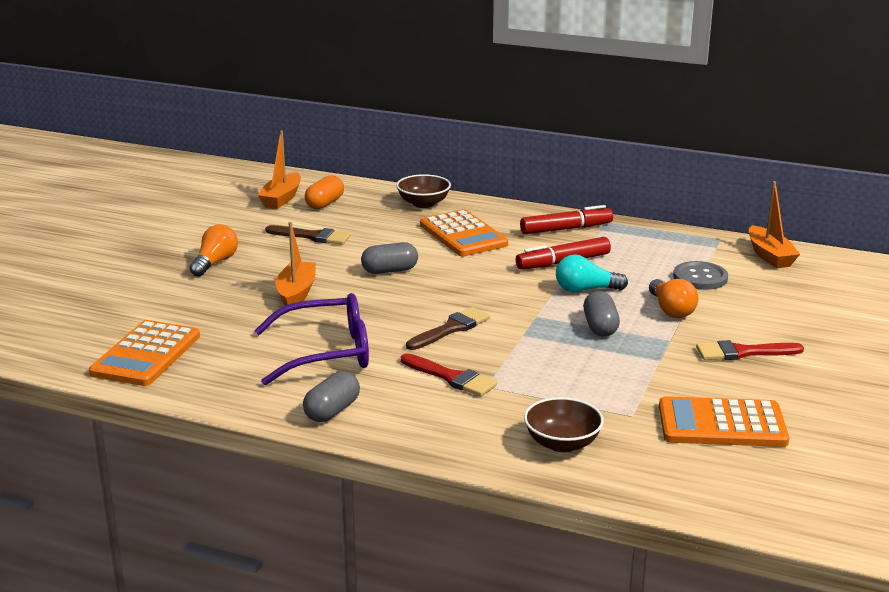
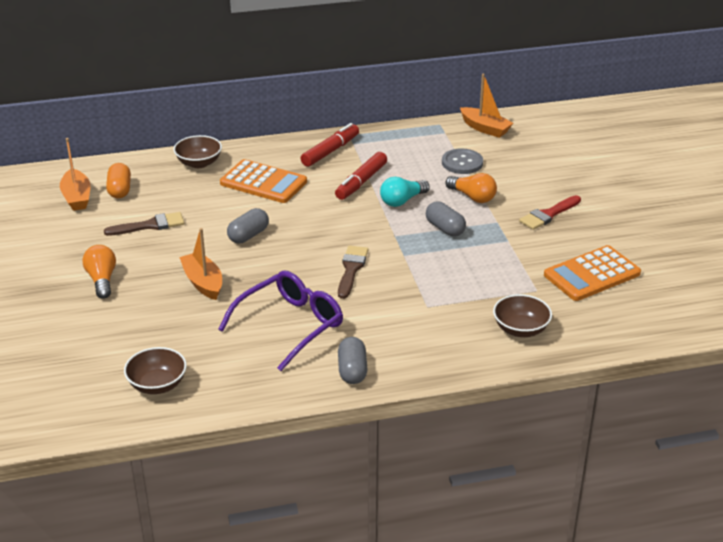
camera: 35 degrees left, 10 degrees up
(146, 355) = (157, 385): orange calculator -> brown bowl
(451, 378) = (398, 309): red brush -> none

